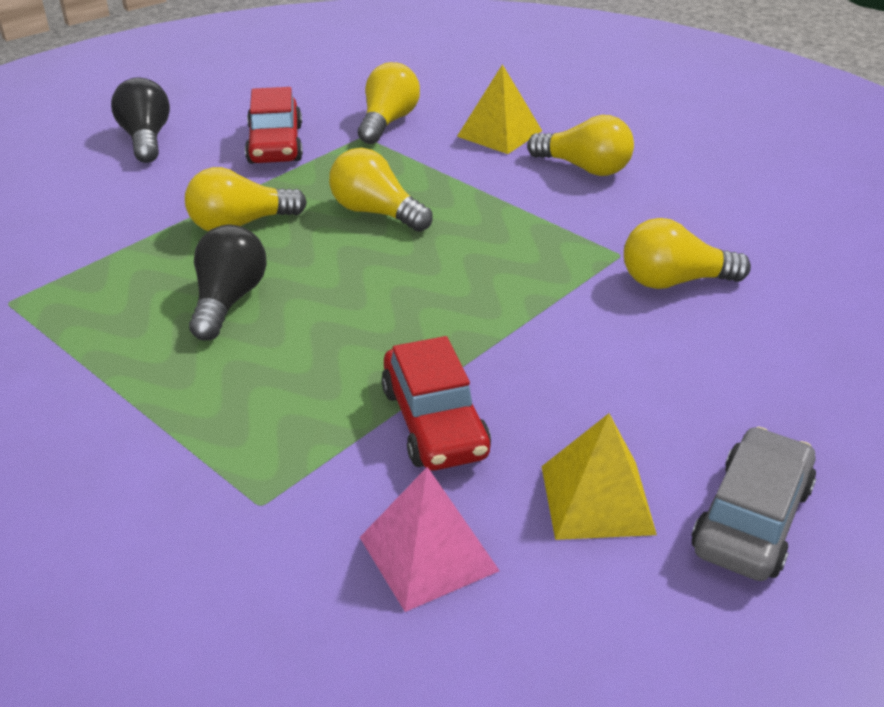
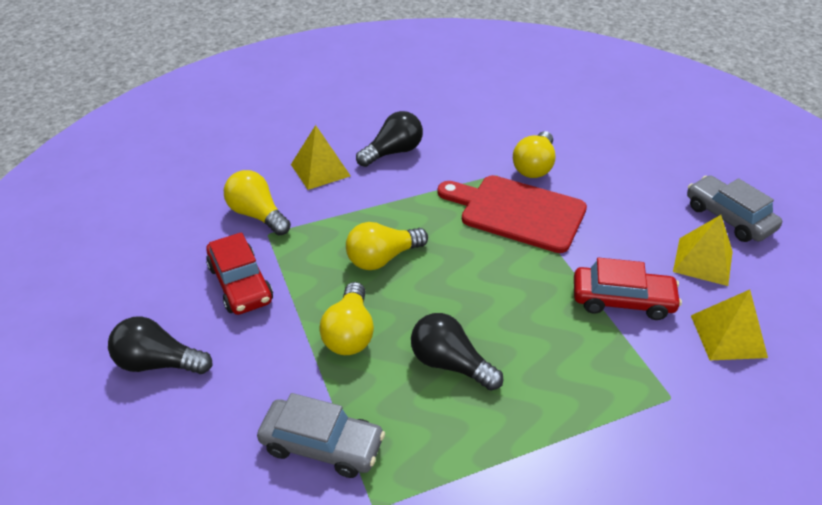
camera: 65 degrees left, 5 degrees up
(77, 250) = (322, 445): none -> grey car
(275, 144) = (240, 284): red car -> red car turned 45 degrees clockwise
(428, 553) = (728, 336): pink pyramid -> yellow pyramid
(552, 289) = (517, 212): none -> red cutting board
(585, 168) = (393, 152): yellow light bulb -> black light bulb

